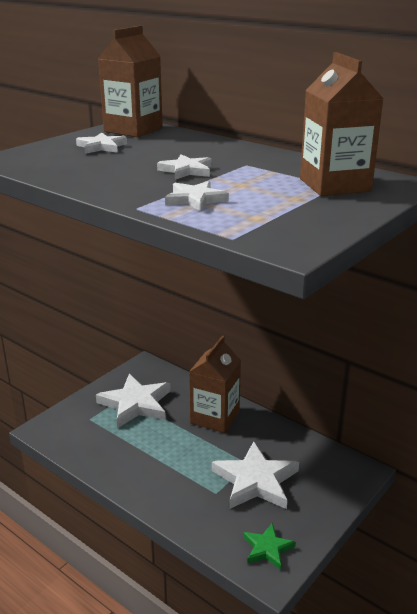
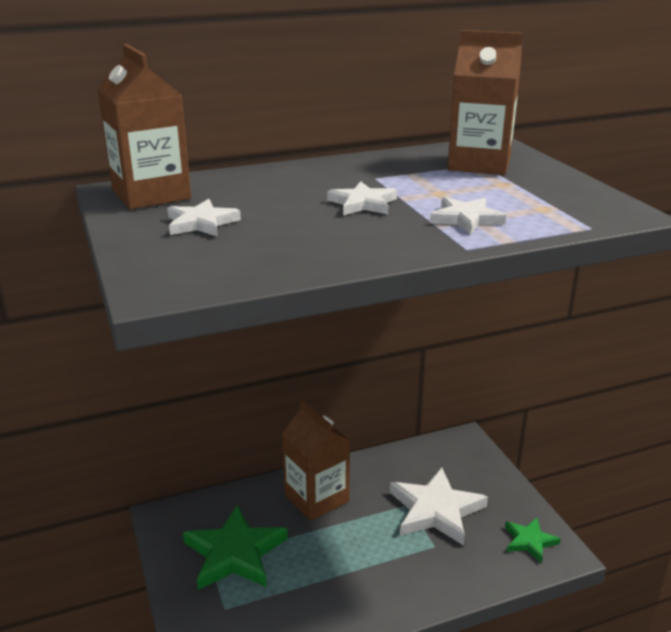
camera: 60 degrees left, 0 degrees up
(136, 404) = (235, 553): white star -> green star

